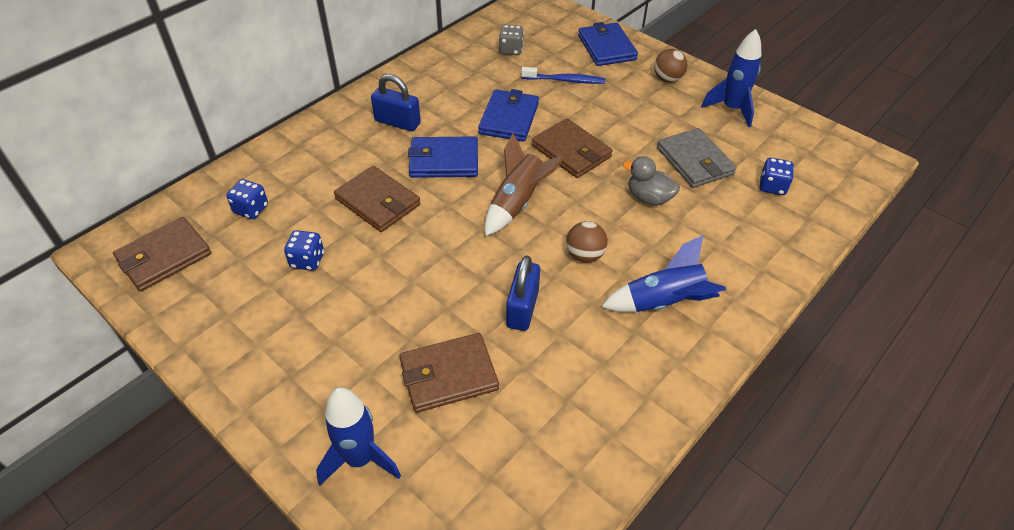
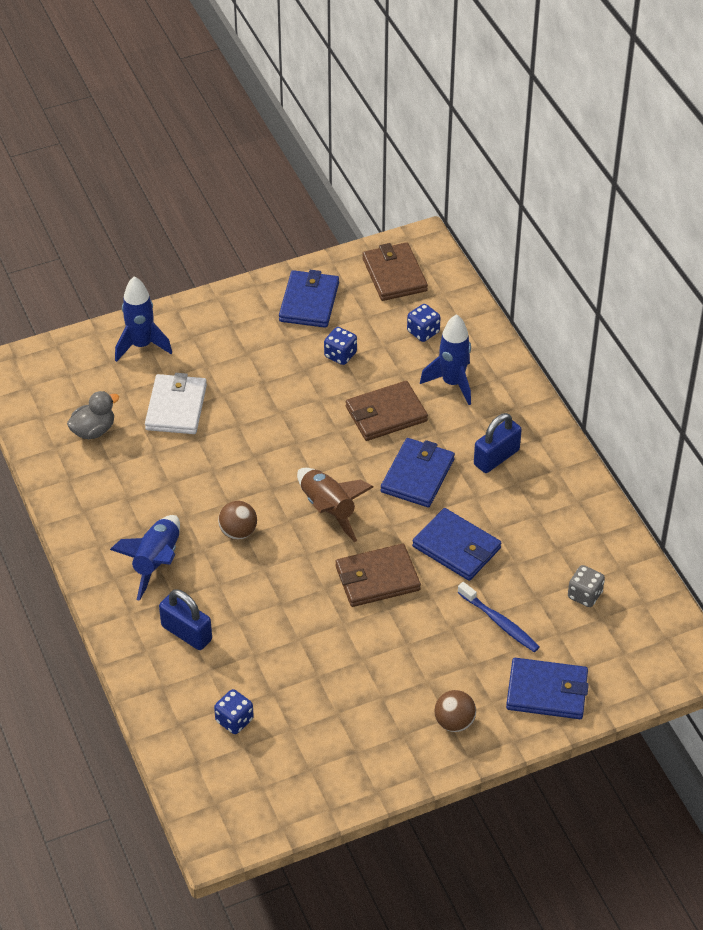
camera: 115 degrees right, 0 degrees up
(229, 315) = (309, 302): none -> blue wallet
(448, 375) = (176, 407): brown wallet -> white wallet
(522, 308) = (208, 470): blue padlock -> blue padlock (186, 633)
(565, 80) = (499, 622): blue toothbrush -> blue toothbrush turned 75 degrees counterclockwise
(649, 198) = (278, 610): grey duck -> grey duck (93, 430)
(694, 161) = (306, 674): grey wallet -> none
(731, 109) = (368, 755): blue rocket -> blue rocket (452, 383)

